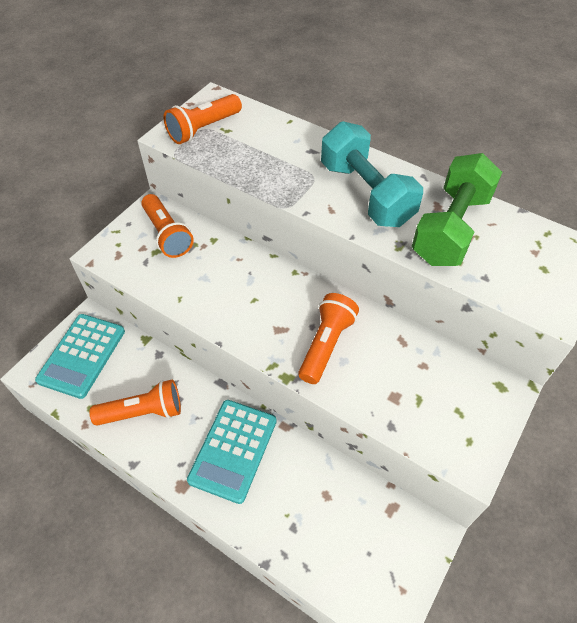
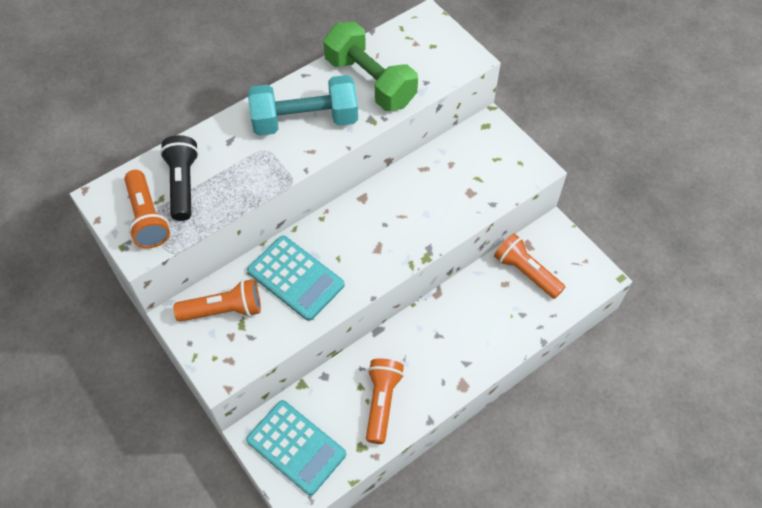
camera: 70 degrees left, 5 degrees up
(233, 450) = (445, 338): turquoise calculator -> turquoise calculator (295, 278)
(248, 138) = (183, 184): none -> black flashlight
(326, 345) = (406, 220): orange flashlight -> orange flashlight (526, 272)

